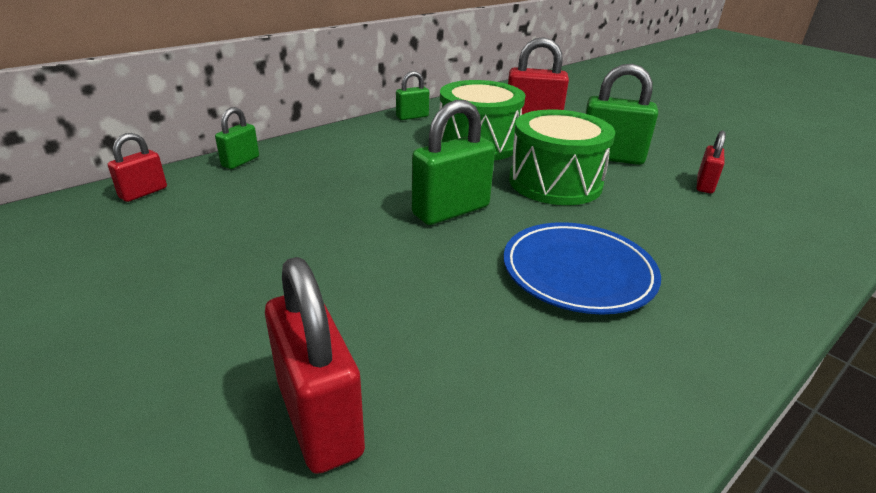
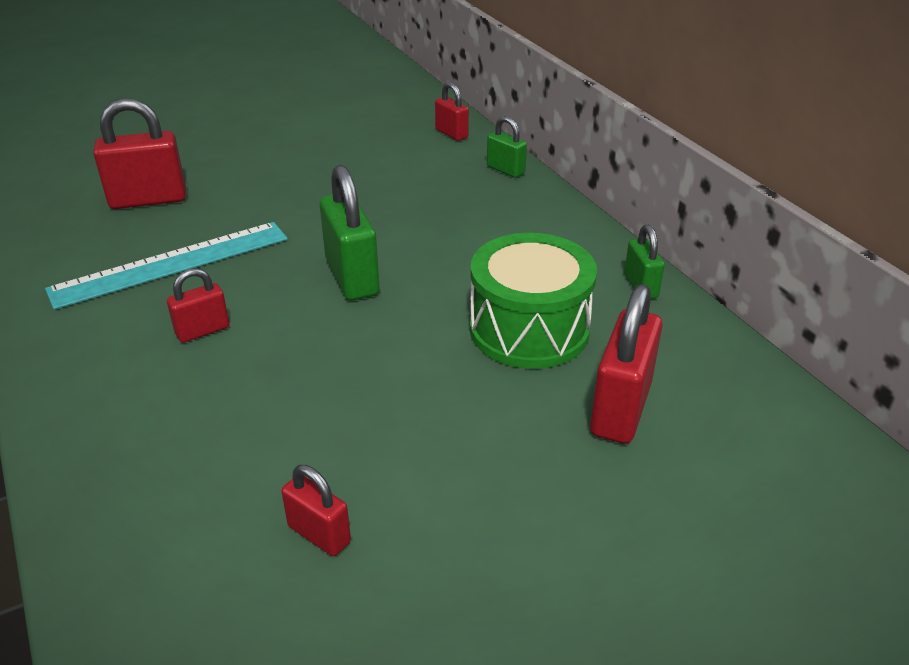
camera: 105 degrees right, 5 degrees up
(483, 329) = (171, 264): none -> turquoise ruler
(555, 182) = (387, 369): green drum -> none
(578, 272) = (202, 331): blue plate -> red padlock
(610, 157) = (450, 457): green padlock -> none

